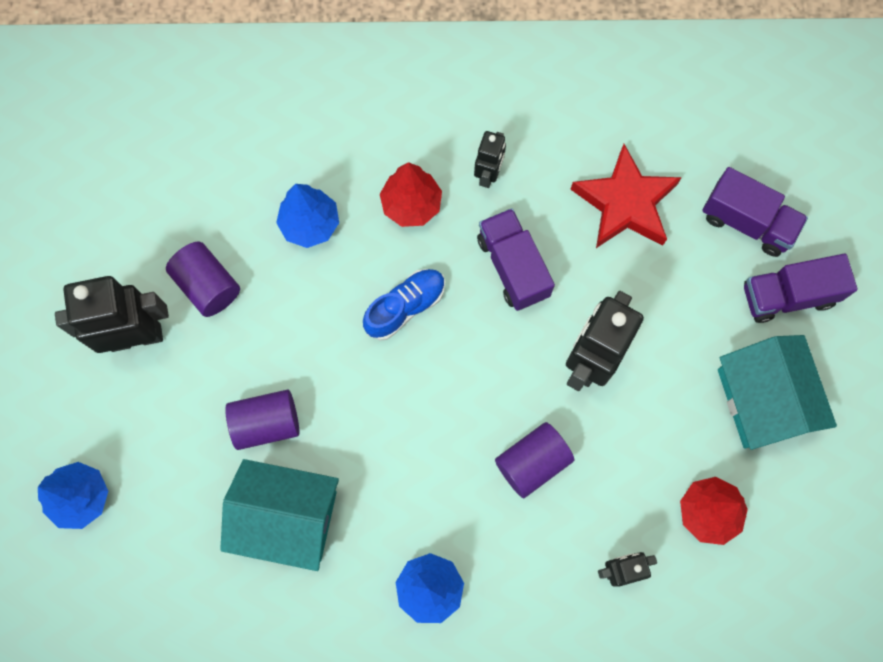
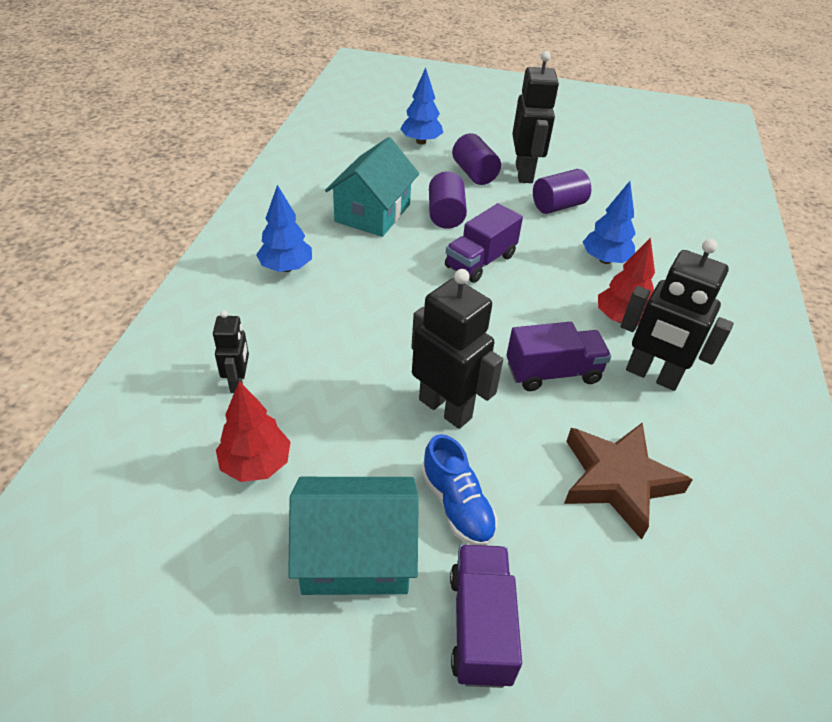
camera: 100 degrees right, 30 degrees down
(405, 307) = (524, 297): blue shoe -> blue shoe (457, 505)
(488, 175) = (652, 375): black robot -> black robot, size x1.82
(532, 462) = (361, 345): purple cylinder -> purple cylinder (474, 173)
(625, 203) = (618, 481): red star -> brown star
(747, 222) = (588, 606): purple truck -> purple truck (480, 261)

